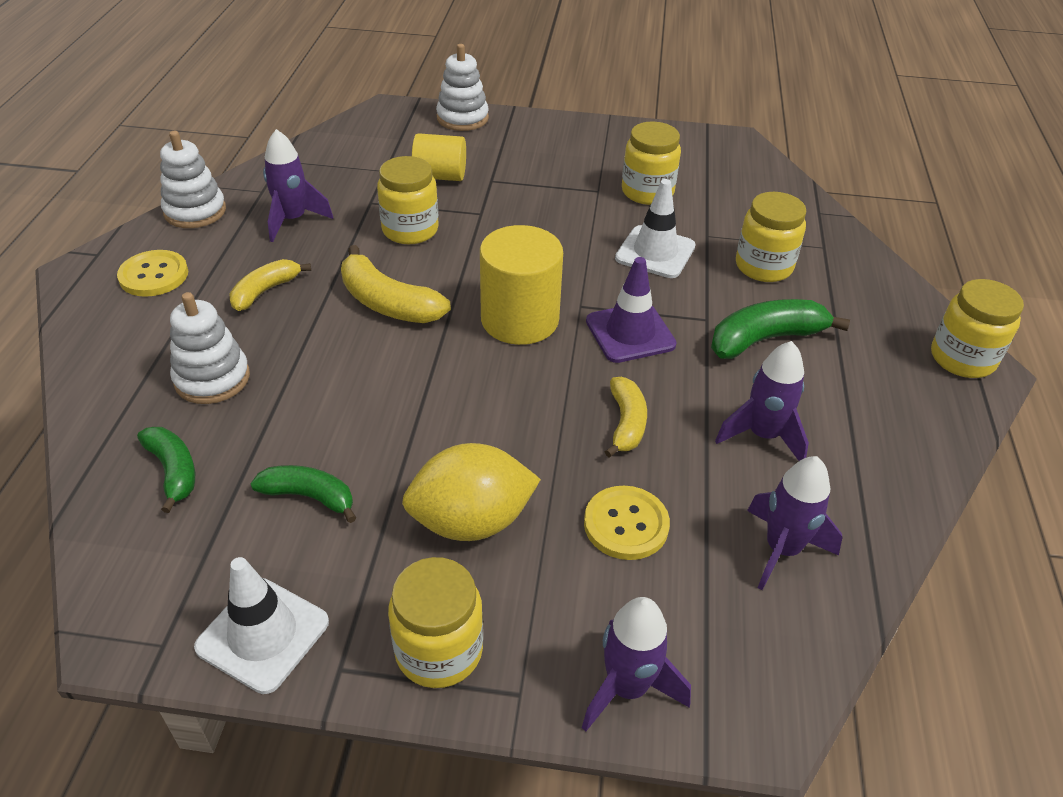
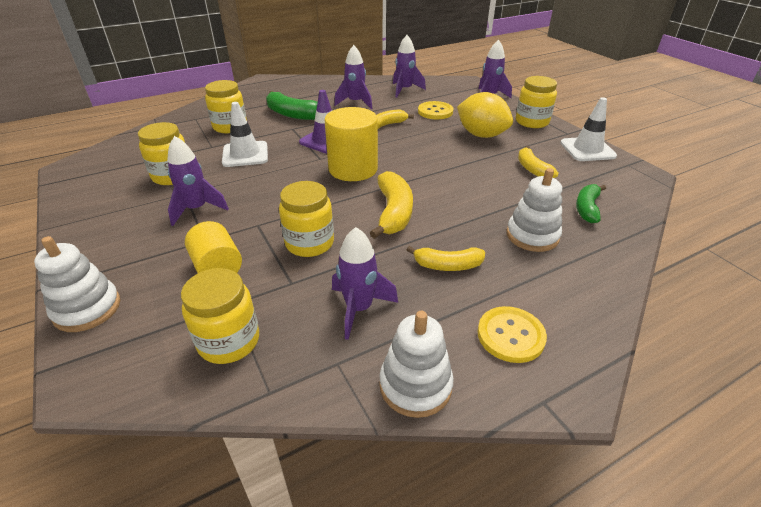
camera: 125 degrees left, 5 degrees down
(309, 496) = (532, 169): green banana -> yellow banana
(553, 189) = (197, 209): none -> purple rocket
(962, 358) = (260, 83): yellow jar -> yellow jar (229, 341)

